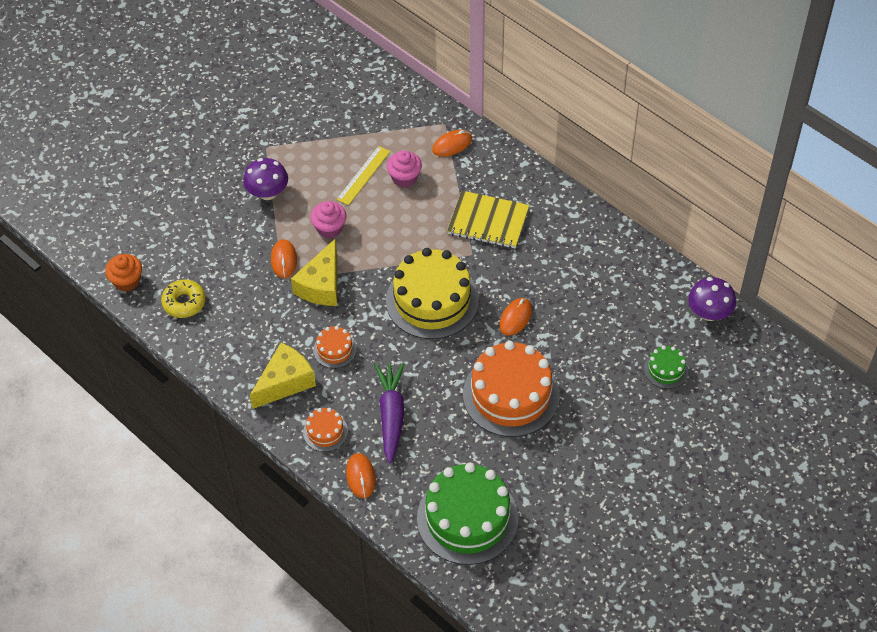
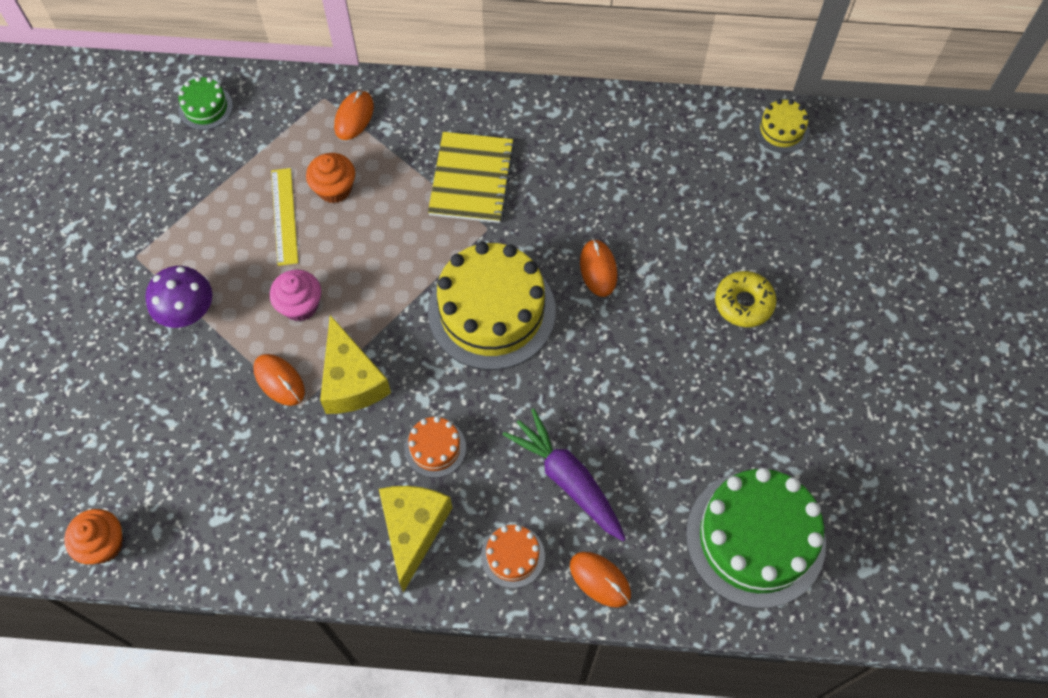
camera: 40 degrees left, 10 degrees up
(184, 302) = (202, 519): yellow donut -> yellow donut (743, 303)
(404, 178) = (334, 189): pink cupcake -> orange cupcake
(488, 221) = (471, 179): yellow notebook -> yellow notebook turned 60 degrees counterclockwise
(511, 395) = (671, 360): orange cake -> none
(666, 369) = (796, 220): green cake -> green cake (205, 107)
(709, 313) = (781, 130): purple mushroom -> yellow cake

